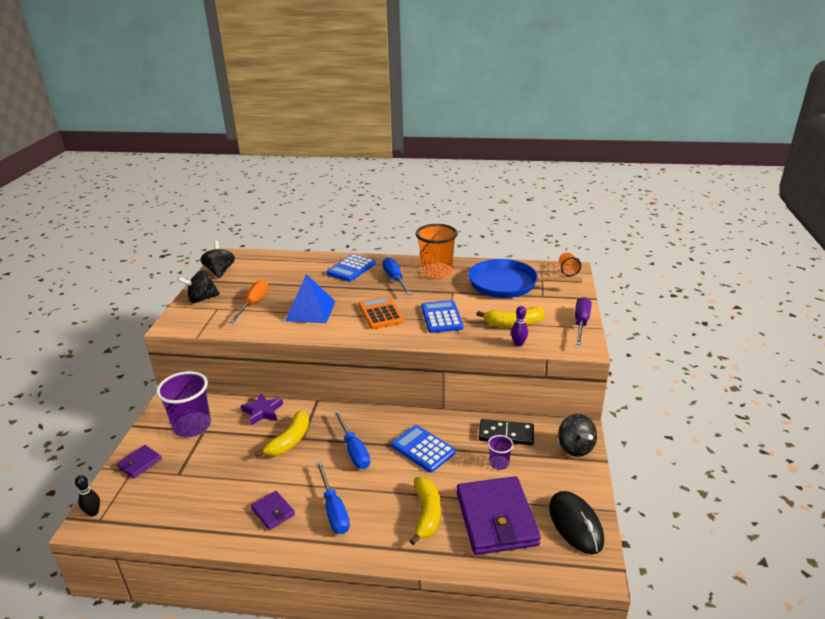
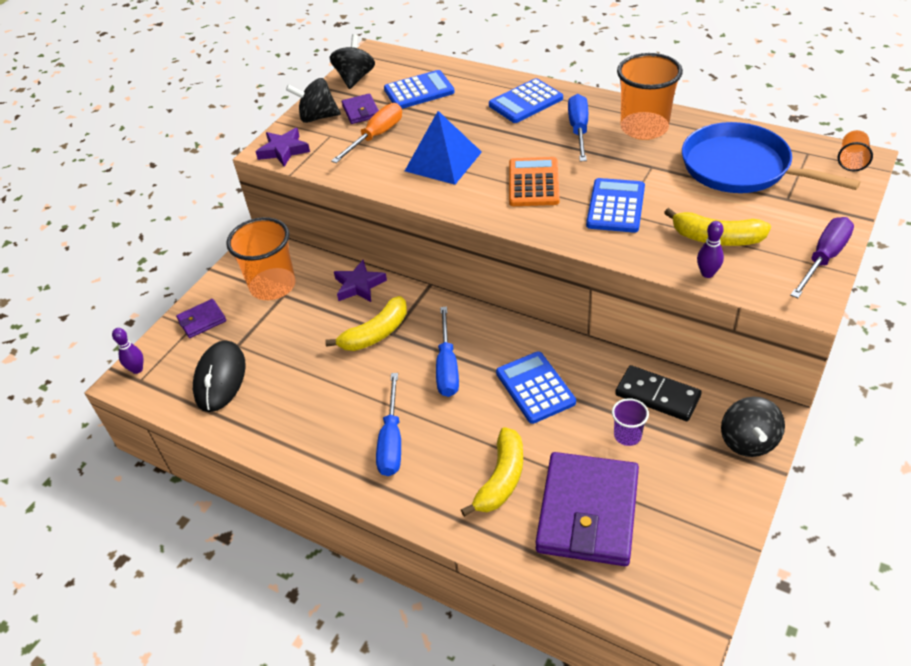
camera: 25 degrees right, 15 degrees up
(93, 512) = (137, 369): black bowling pin -> purple bowling pin
(184, 323) = (284, 150): none -> purple star
(192, 426) = (273, 286): purple cup -> orange cup
(272, 272) = (419, 91): none -> blue calculator
(273, 512) = (322, 423): purple wallet -> purple wallet (361, 111)
(575, 524) = (692, 552): black mouse -> black mouse (220, 378)

